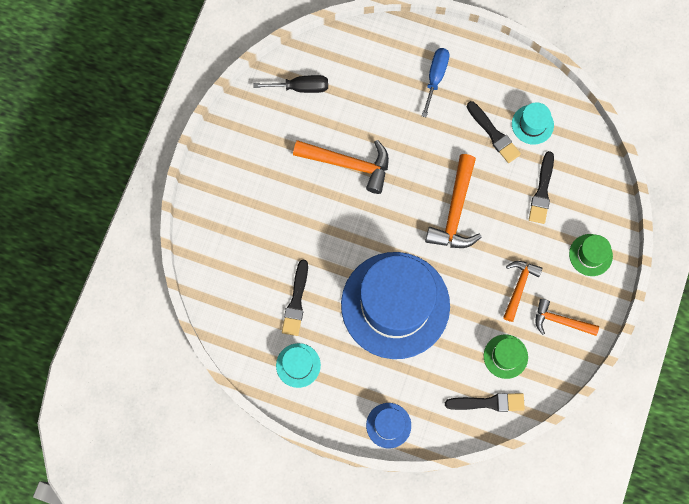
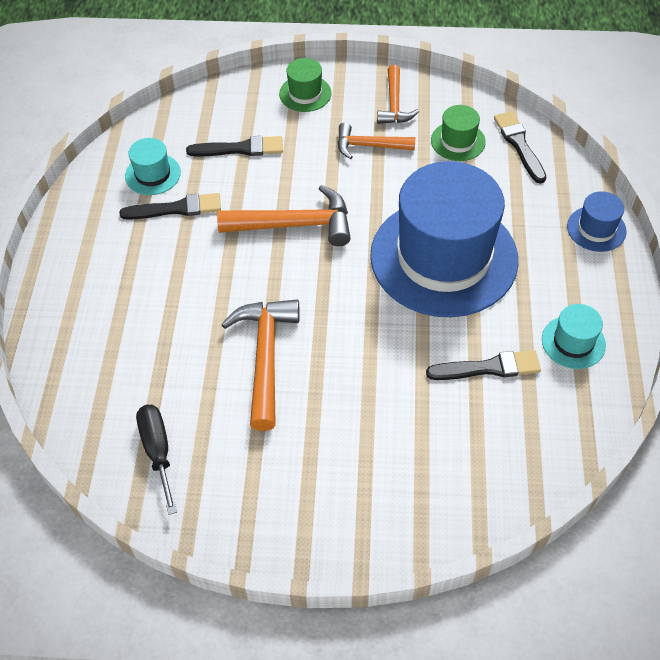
camera: 105 degrees left, 20 degrees down
(435, 77) = (106, 287): blue screwdriver -> none
(494, 134) = (176, 209): black brush -> black brush turned 45 degrees clockwise

